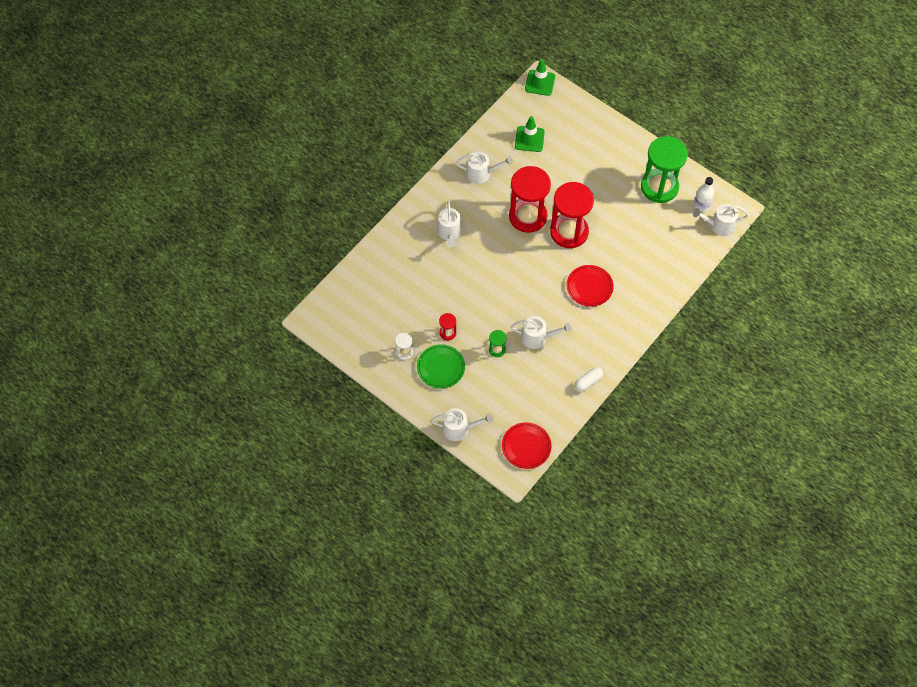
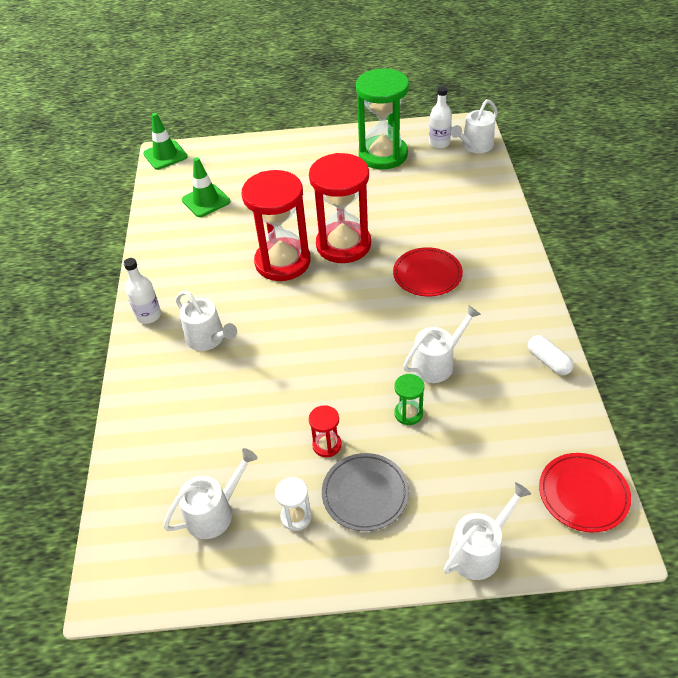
camera: 40 degrees left, 15 degrees down
(434, 194) = (148, 315): none -> white bottle
(440, 367) = (365, 494): green plate -> grey plate
(481, 173) = (185, 260): white watering can -> white watering can (214, 512)
(588, 381) = (548, 361): white capsule -> white capsule turned 45 degrees counterclockwise

